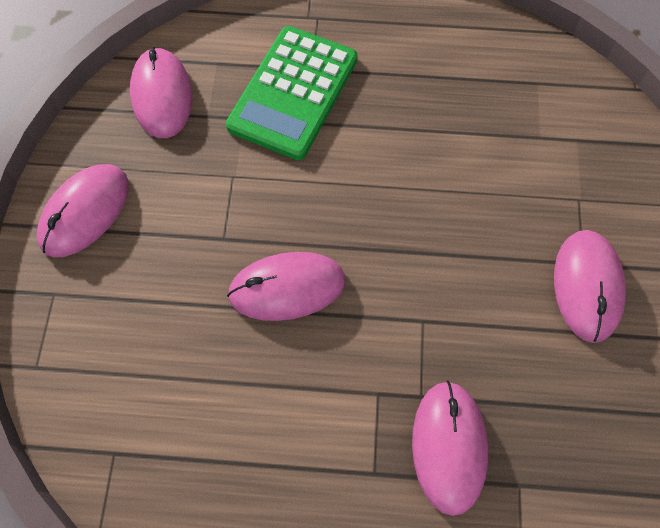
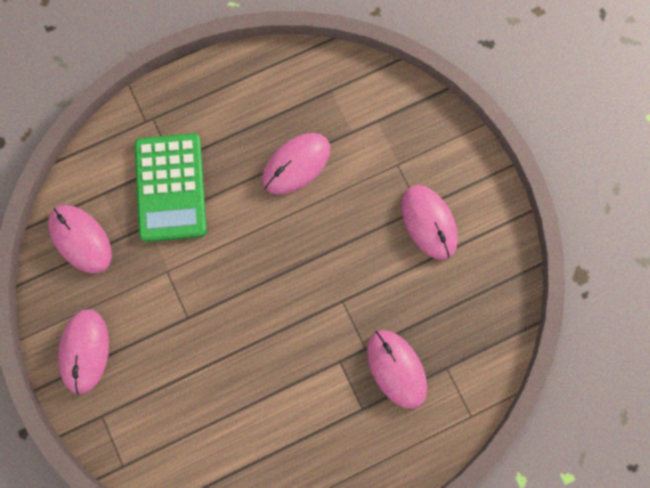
camera: 30 degrees left, 10 degrees up
(287, 287) = (247, 327): pink mouse -> pink mouse (296, 164)

